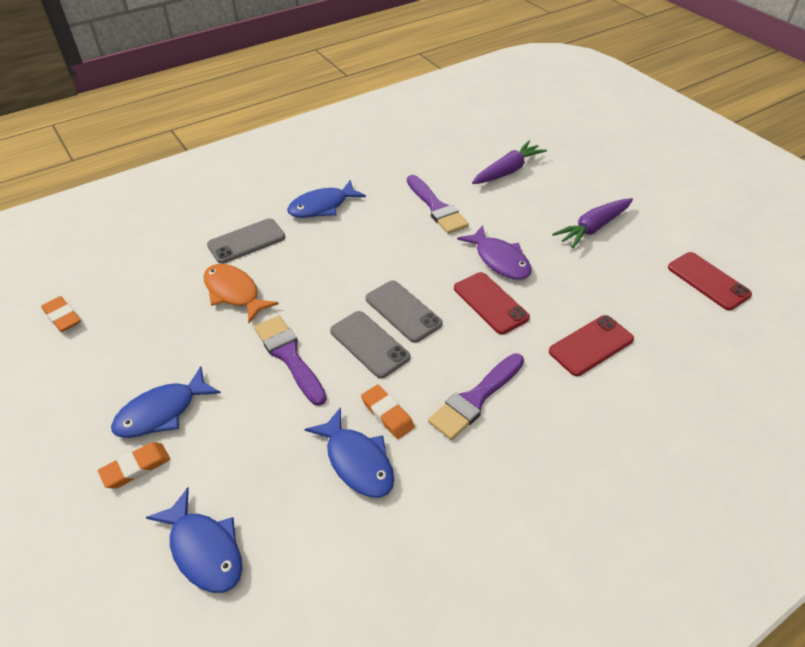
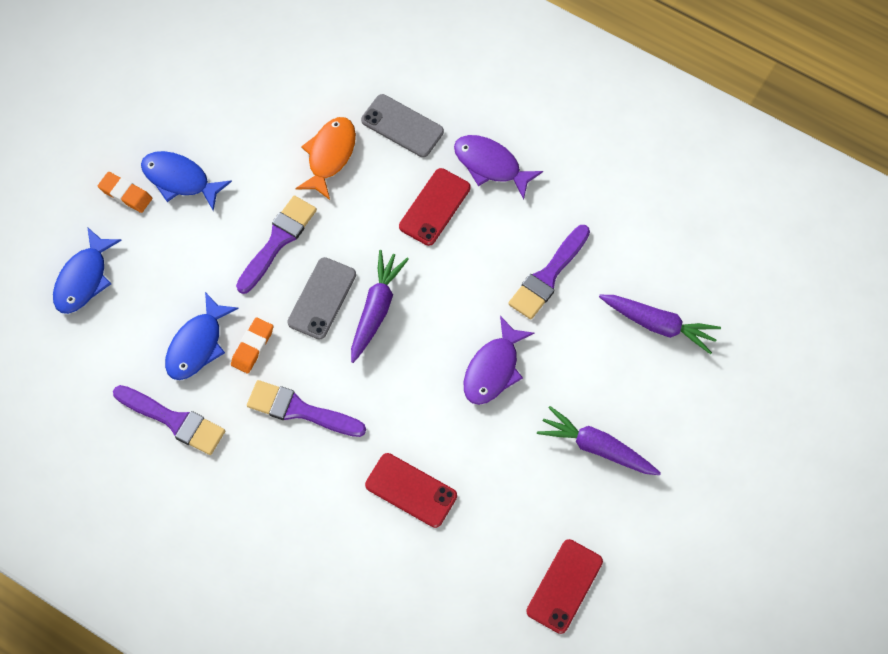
camera: 65 degrees right, 20 degrees up
(62, 317) = (238, 41): orange eraser -> none
(322, 206) = (491, 165): blue fish -> purple fish
(403, 311) = (376, 309): grey phone -> purple carrot
(434, 515) = (174, 420): none -> purple brush
(490, 303) = (425, 382): red phone -> red phone (435, 207)

